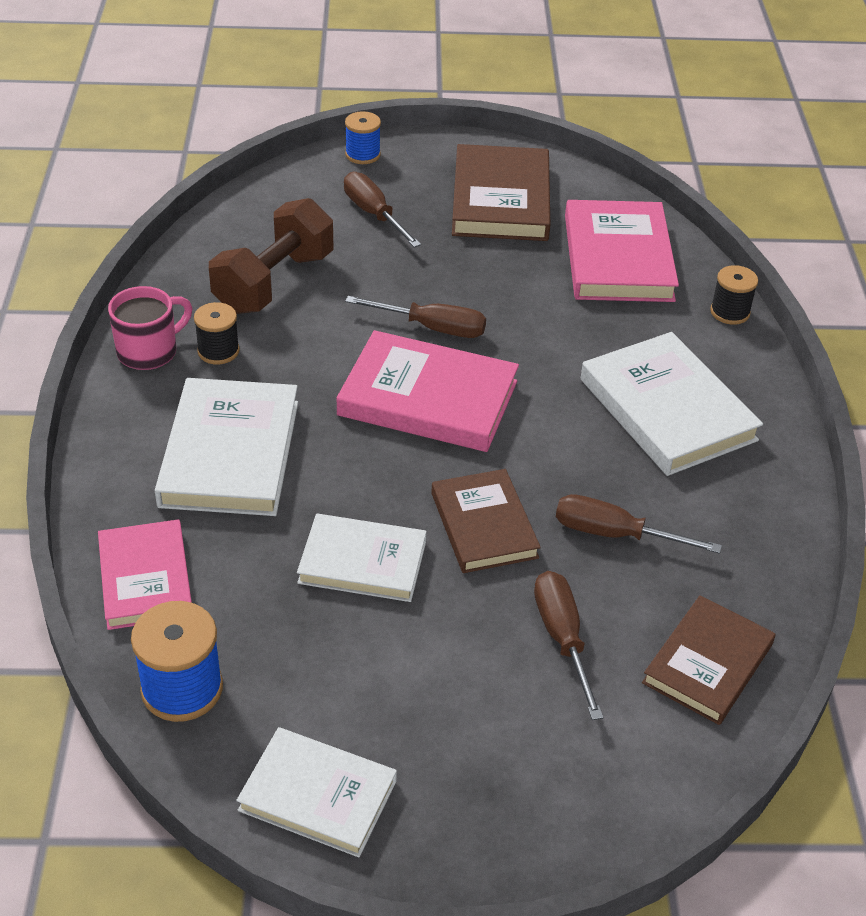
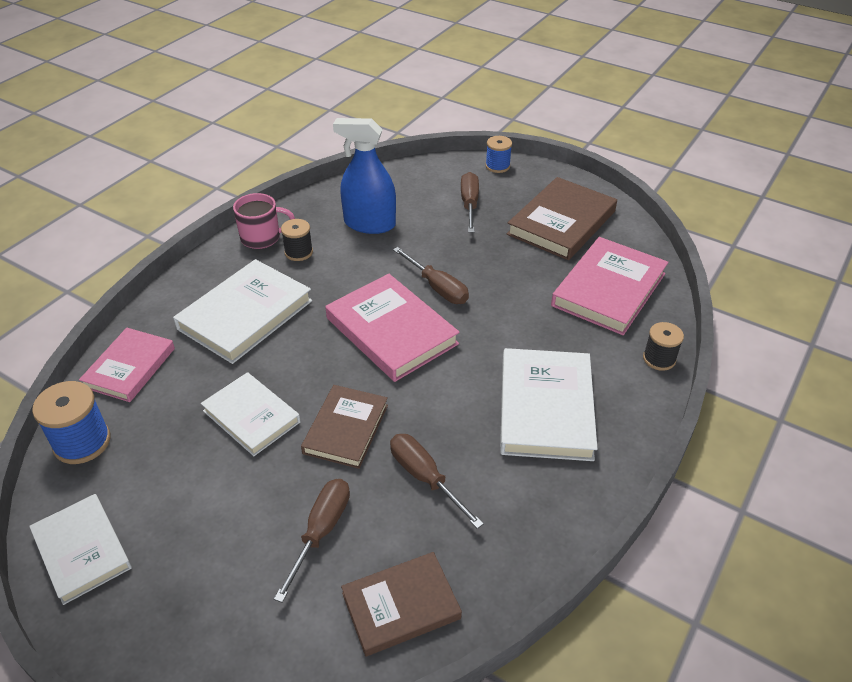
camera: 35 degrees right, 0 degrees up
(274, 282) = (369, 224): brown dumbbell -> blue spray bottle

